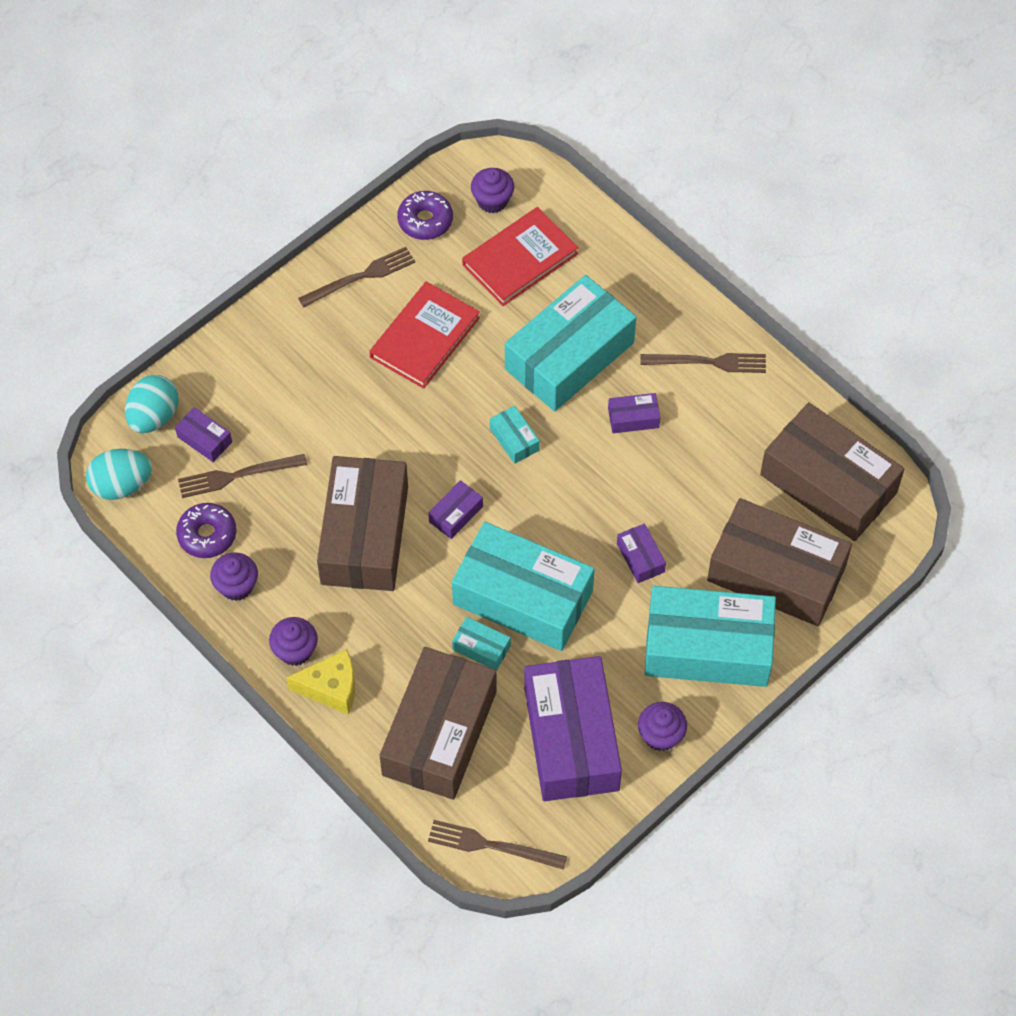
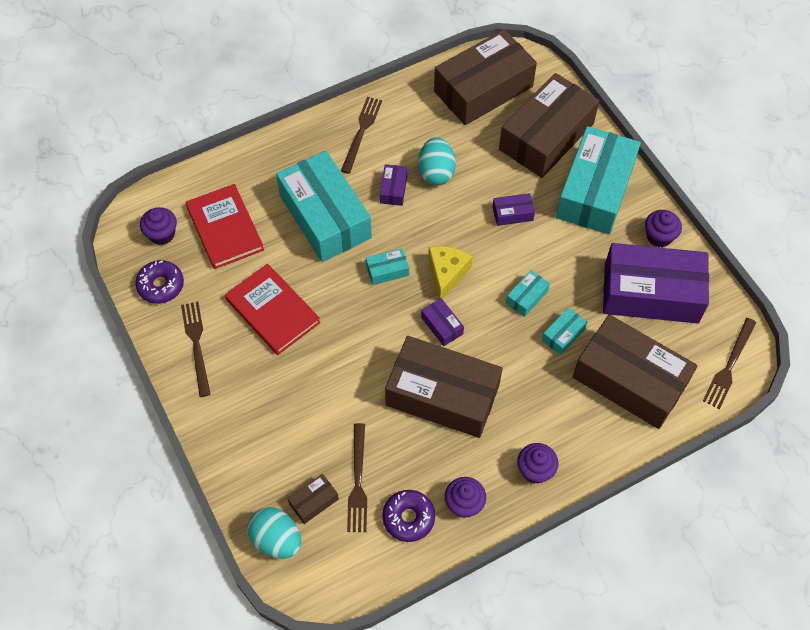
camera: 75 degrees left, 0 degrees up
(121, 485) = (338, 581): turquoise egg -> turquoise egg (436, 172)
(204, 439) = (314, 501): purple box -> brown box
(331, 688) = (575, 450): yellow cheese -> yellow cheese (447, 274)
(522, 598) = (527, 297): turquoise box -> turquoise box, size x0.41

